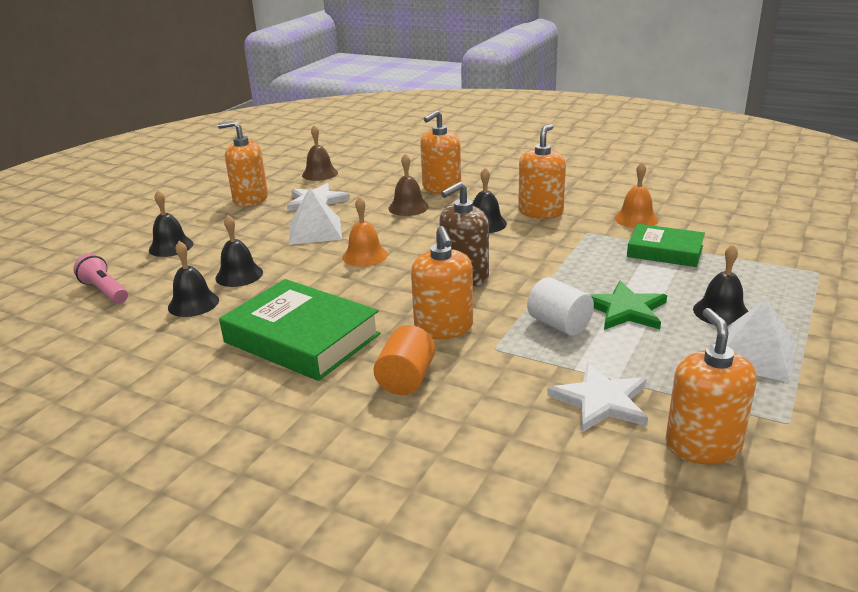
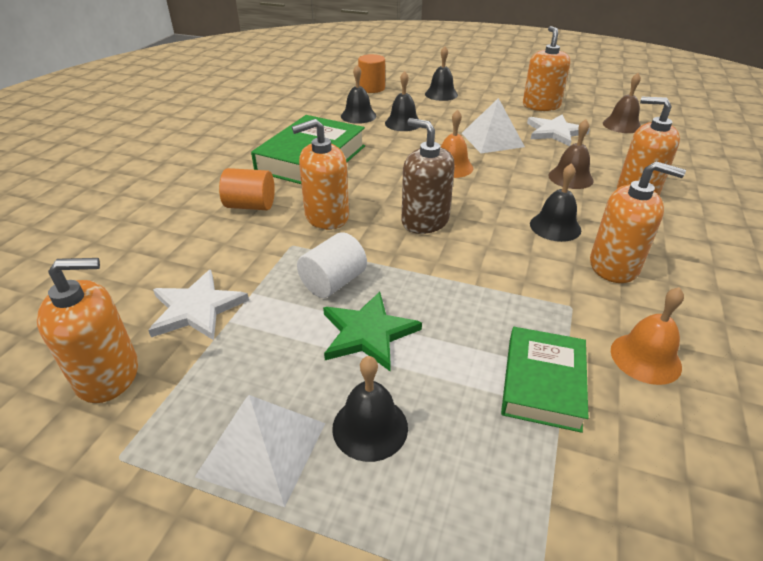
camera: 80 degrees right, 10 degrees up
(105, 291) = (372, 88): pink flashlight -> orange cylinder

